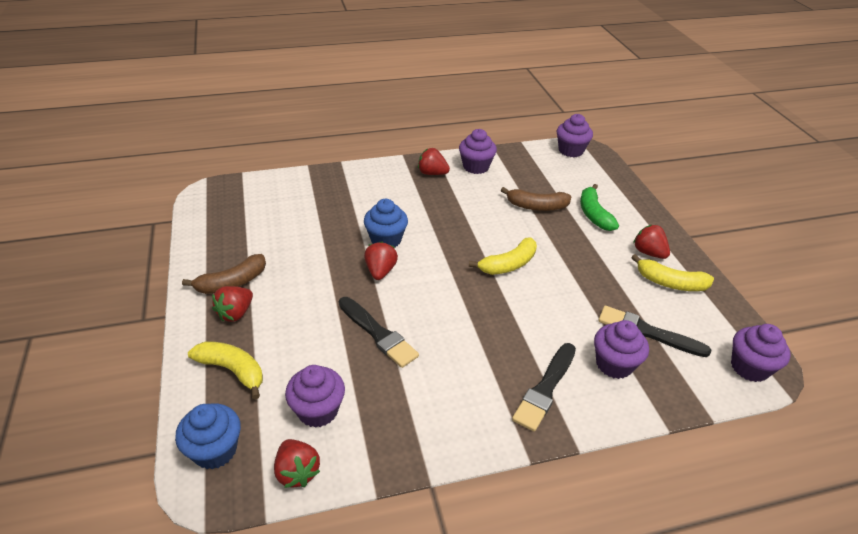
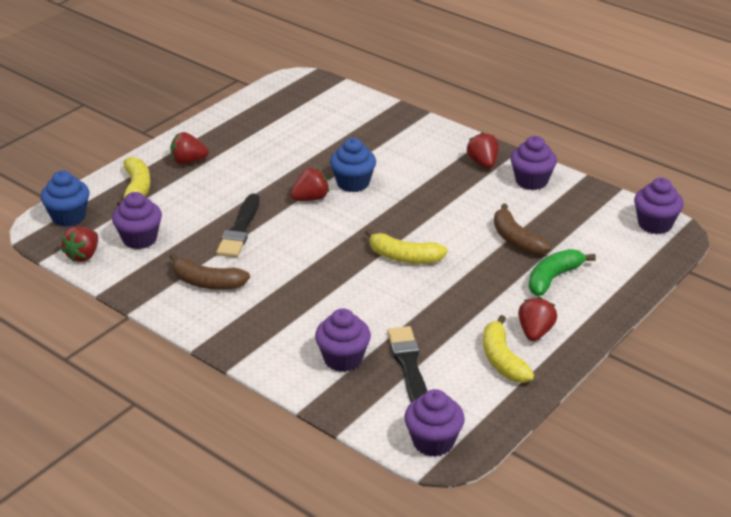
camera: 55 degrees right, 5 degrees down
(232, 282) = (216, 143): brown banana -> brown banana (207, 282)
(545, 388) = (273, 332): black brush -> none

